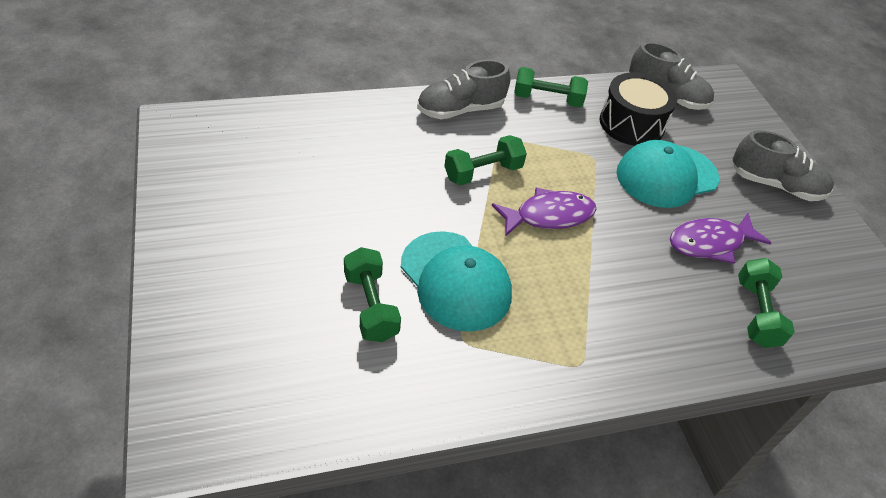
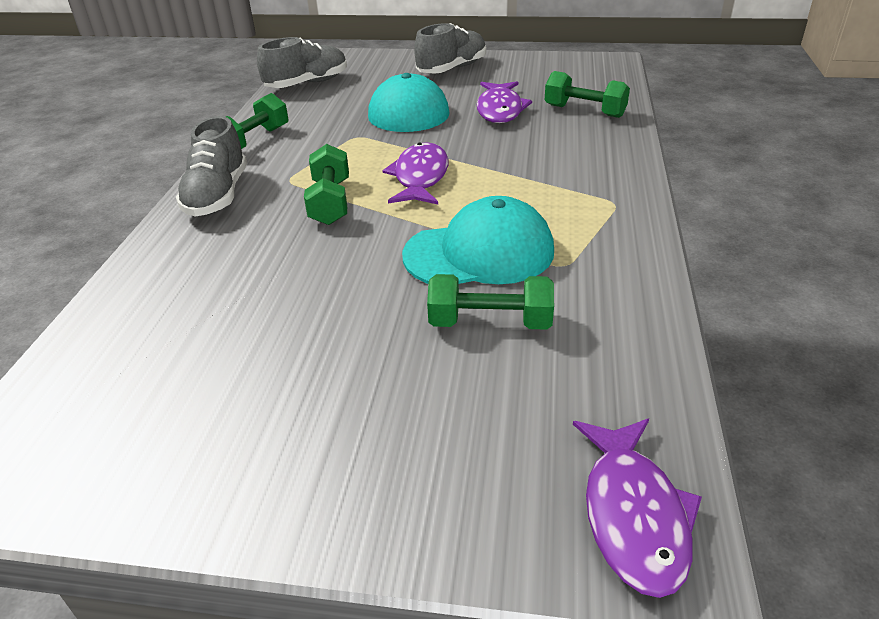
camera: 60 degrees left, 10 degrees down
(206, 420) = (633, 515): none -> purple fish
(631, 124) = (329, 108): black drum -> none

